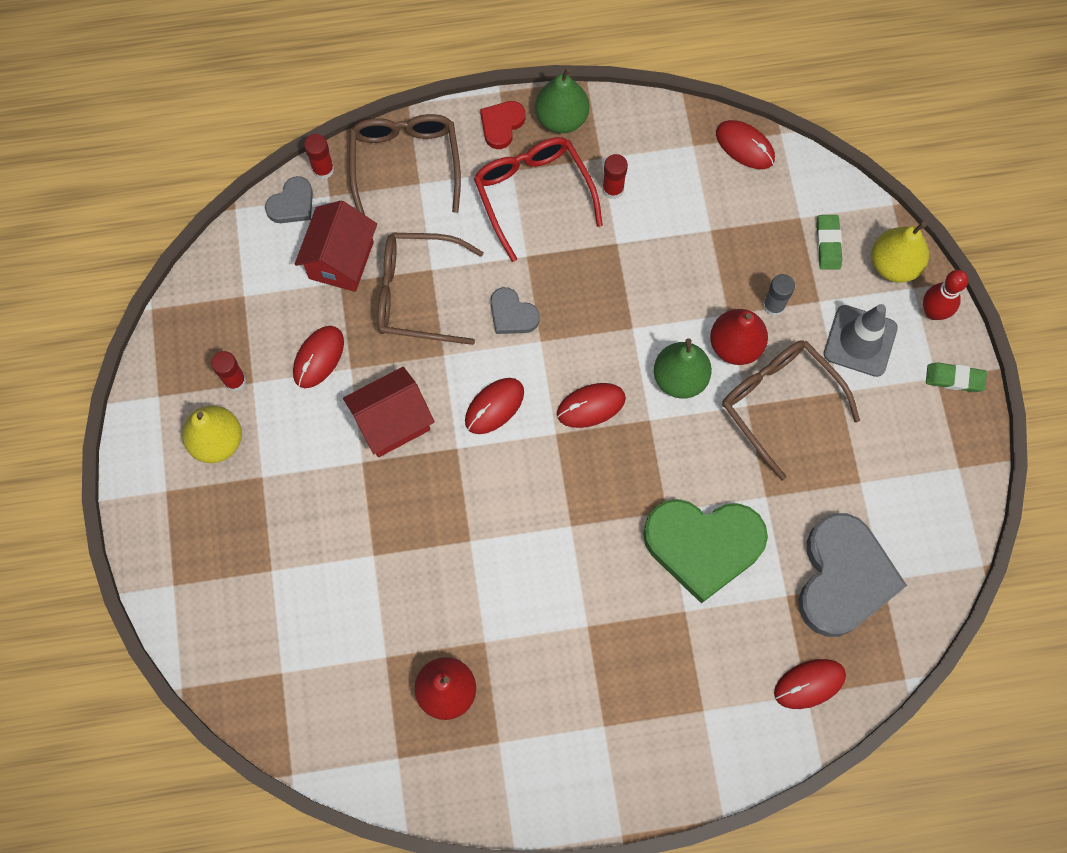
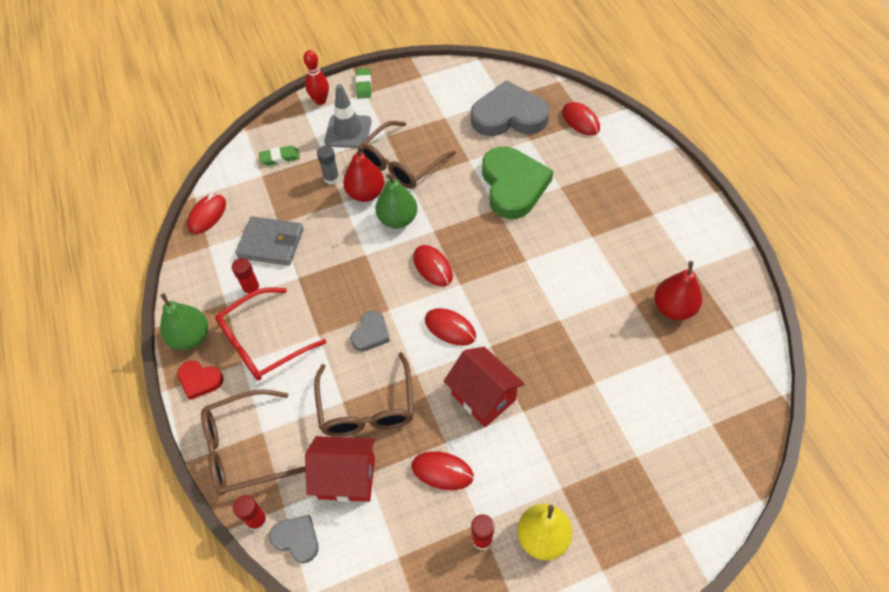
camera: 100 degrees left, 15 degrees down
(678, 218) = (271, 243): none -> grey wallet
(894, 265) = (290, 123): yellow pear -> none

